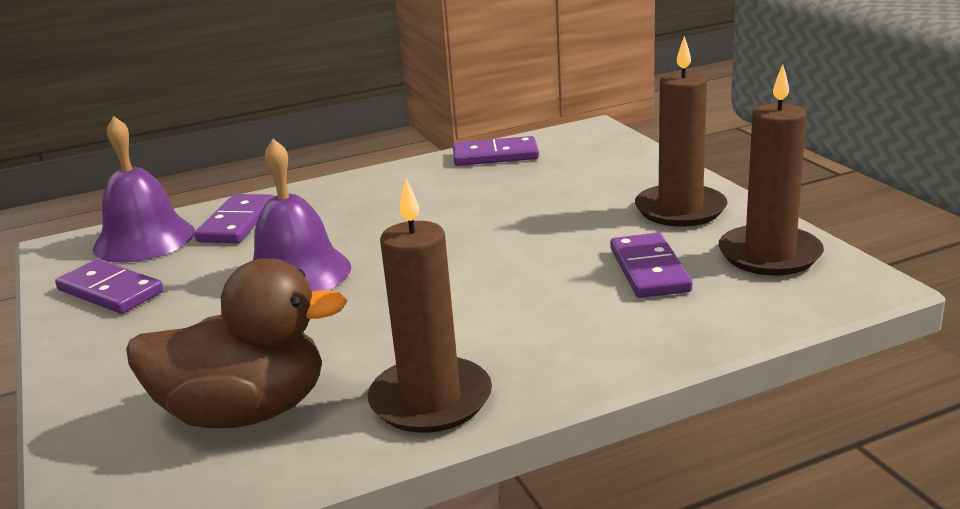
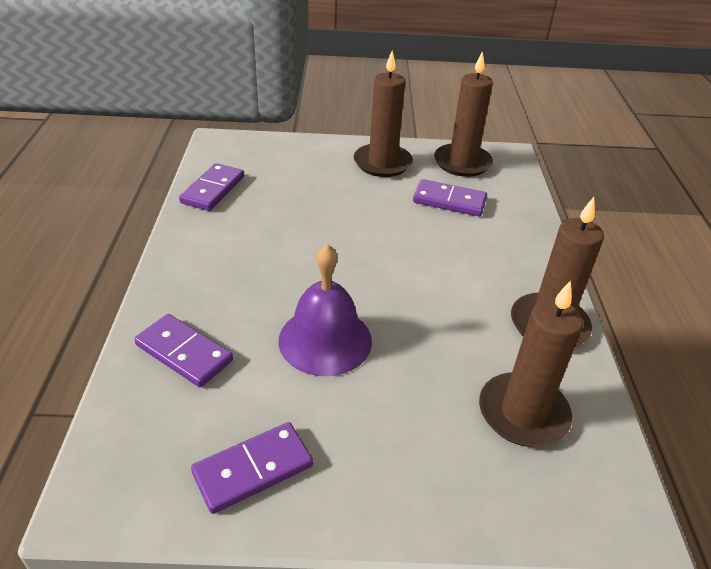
camera: 70 degrees left, 15 degrees up
(144, 239) = (150, 426): purple bell -> none
(245, 412) = (523, 413): brown duck -> brown candle

